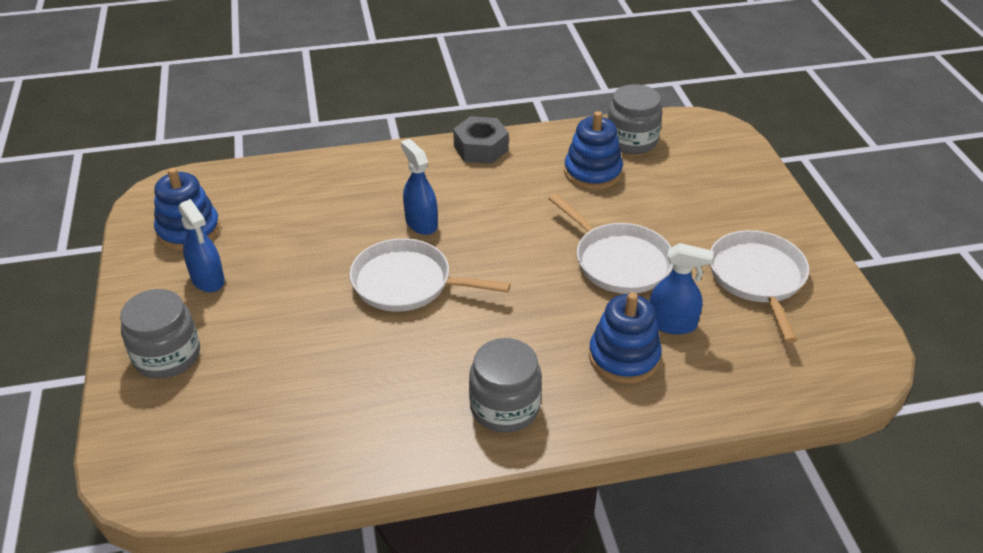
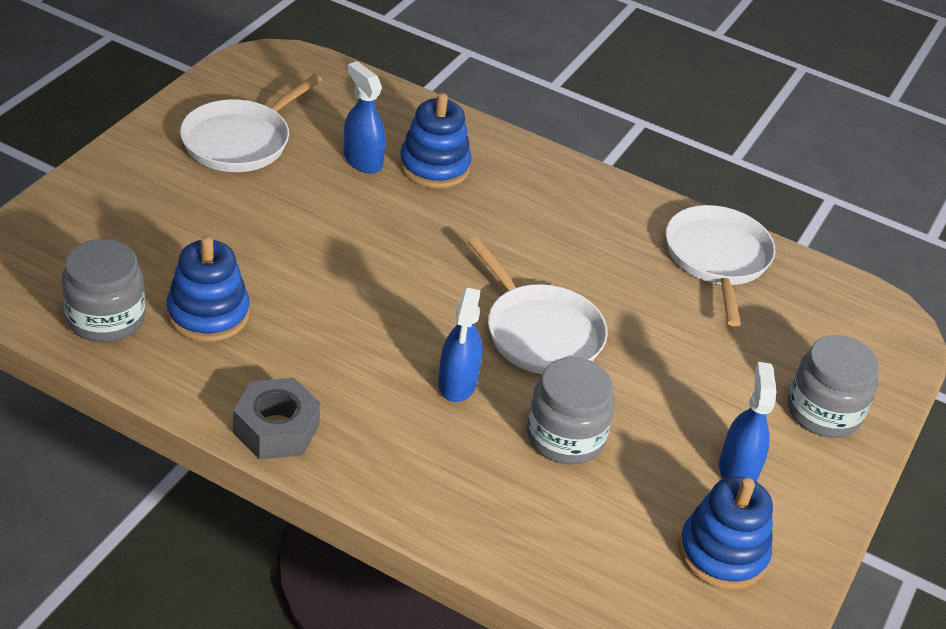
camera: 145 degrees left, 0 degrees up
(505, 407) = (567, 196): grey jar -> grey jar (565, 437)
(619, 261) = (327, 224): white pan -> white pan (717, 258)

